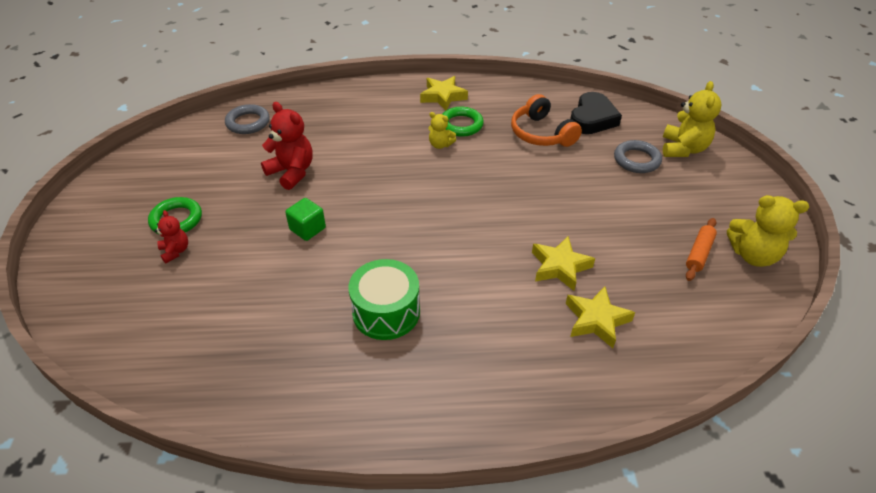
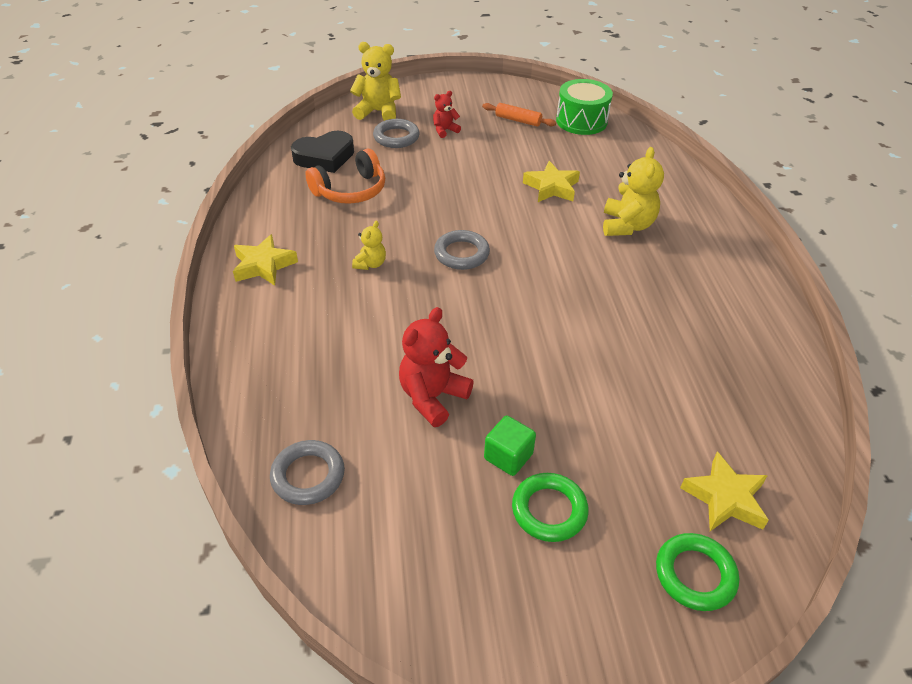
camera: 95 degrees left, 0 degrees up
(175, 251) = (608, 493): red teddy bear -> red teddy bear (445, 130)
(307, 229) = (538, 364): green cube -> green cube (508, 456)
(386, 312) = (640, 289): green drum -> green drum (581, 121)
(450, 194) = (461, 254): none -> grey ring
(461, 125) = (330, 248): green ring -> green ring (695, 574)
(592, 119) = (325, 157): black heart -> black heart turned 135 degrees clockwise
(596, 320) = (606, 173): yellow star -> yellow star (725, 498)
(753, 255) = (514, 98): yellow teddy bear -> yellow teddy bear (627, 226)

